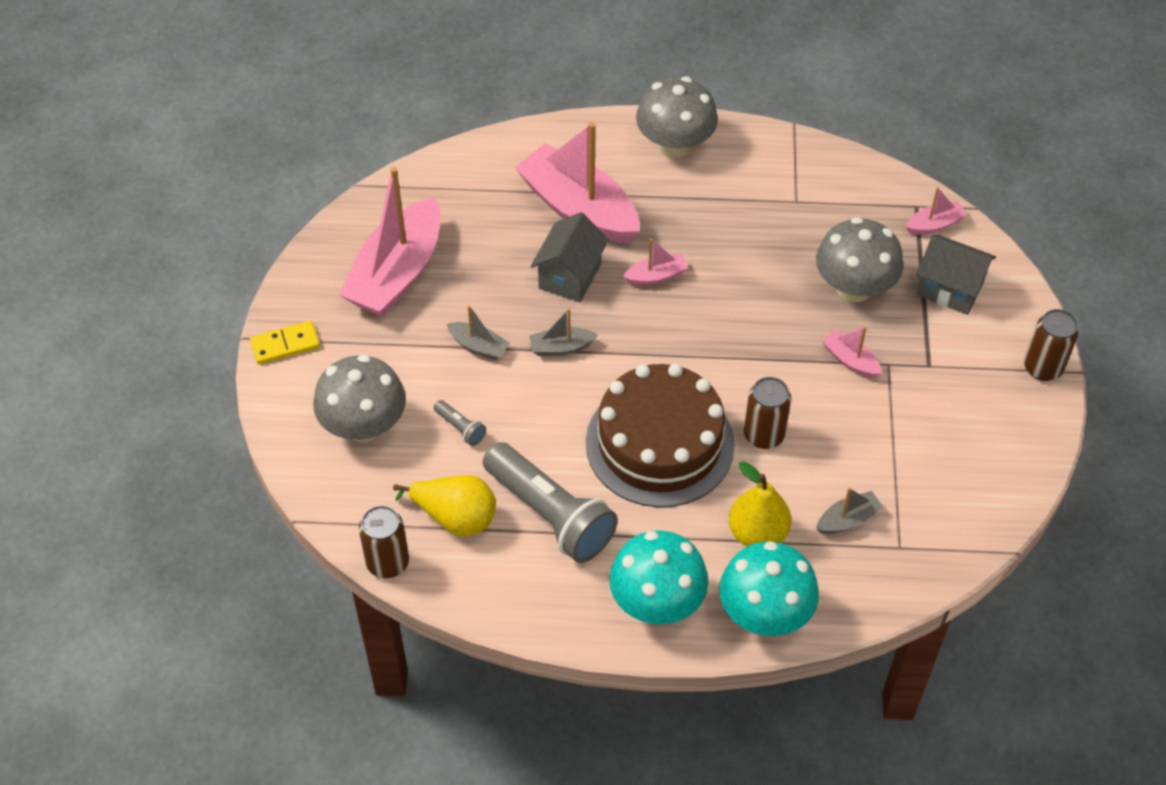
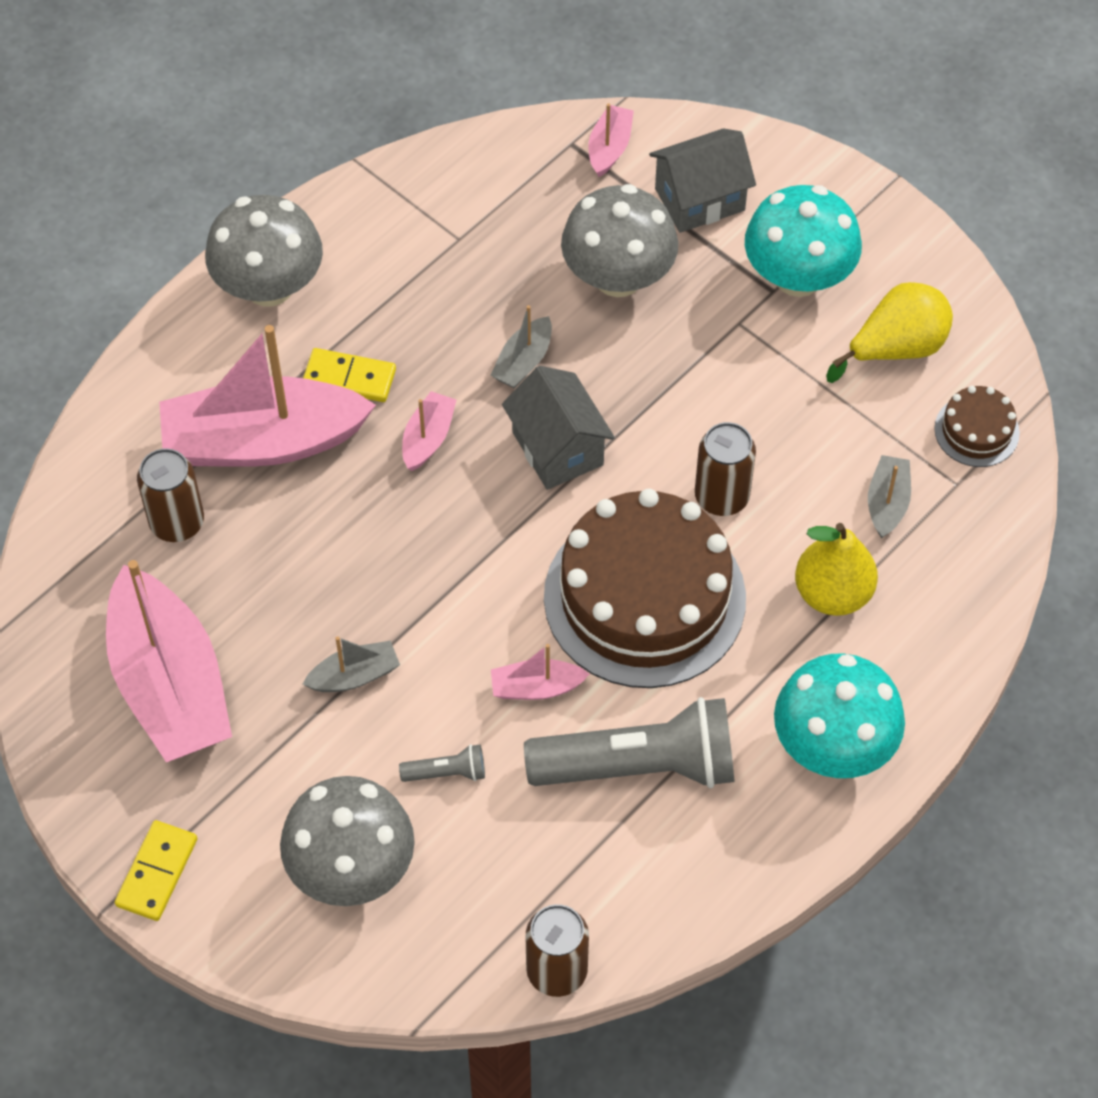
camera: 50 degrees left, 5 degrees up
(455, 517) = (559, 862): yellow pear -> yellow pear (896, 348)
(561, 347) = (434, 597): grey boat -> grey boat (523, 362)
(570, 276) = (346, 518): grey house -> grey house (557, 449)
(656, 217) = (349, 378): none -> yellow domino
(765, 613) = (929, 658): turquoise mushroom -> turquoise mushroom (798, 276)
(850, 360) = (703, 351): pink boat -> pink boat (536, 687)
(948, 533) = (976, 431): none -> brown cake
(1043, 368) = (864, 202): brown can -> brown can (177, 522)

